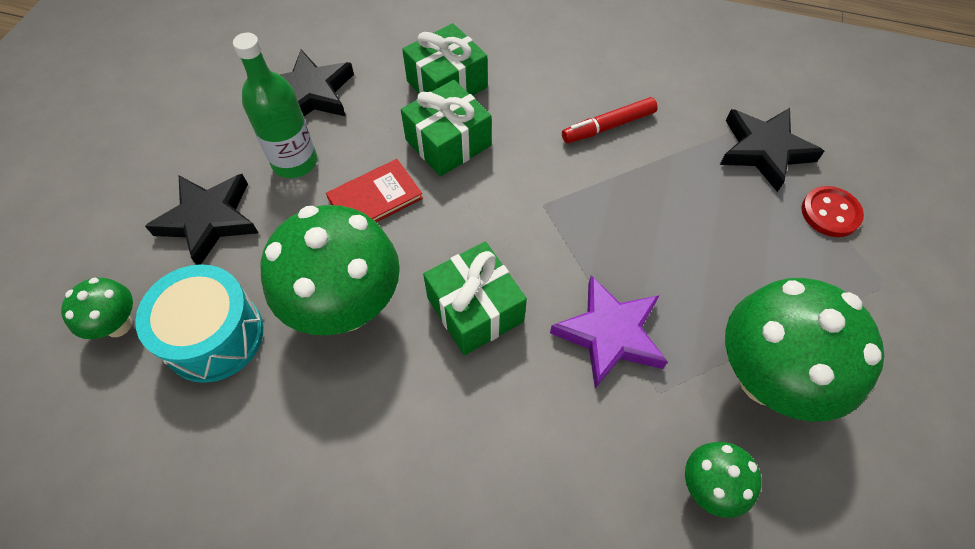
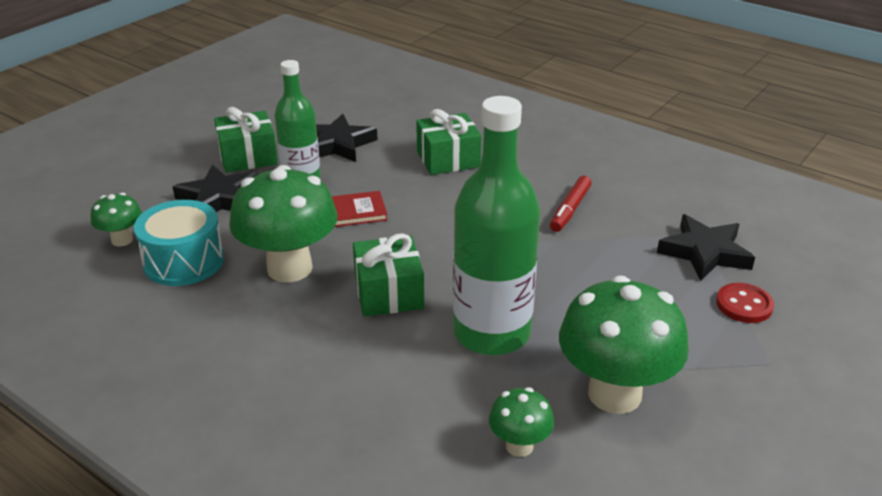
camera: 20 degrees right, 25 degrees down
(448, 143) = (428, 193): green gift -> green gift (248, 157)
(608, 126) = (570, 209): red marker -> red marker turned 60 degrees counterclockwise
(610, 334) = (491, 333): purple star -> green bottle

